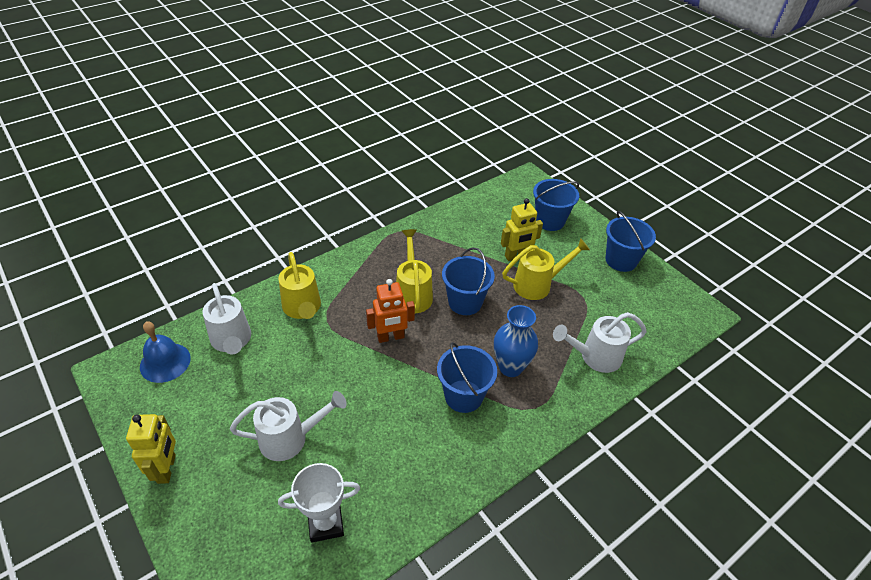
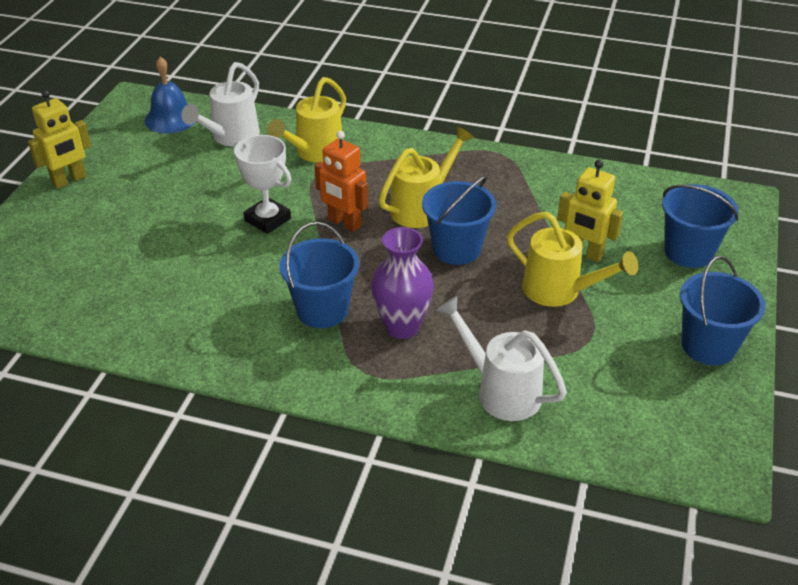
camera: 55 degrees right, 5 degrees down
(290, 438) = (159, 226): white watering can -> none
(325, 523) = (90, 294): white trophy -> white trophy (267, 219)
(510, 367) = (402, 327): blue vase -> purple vase

